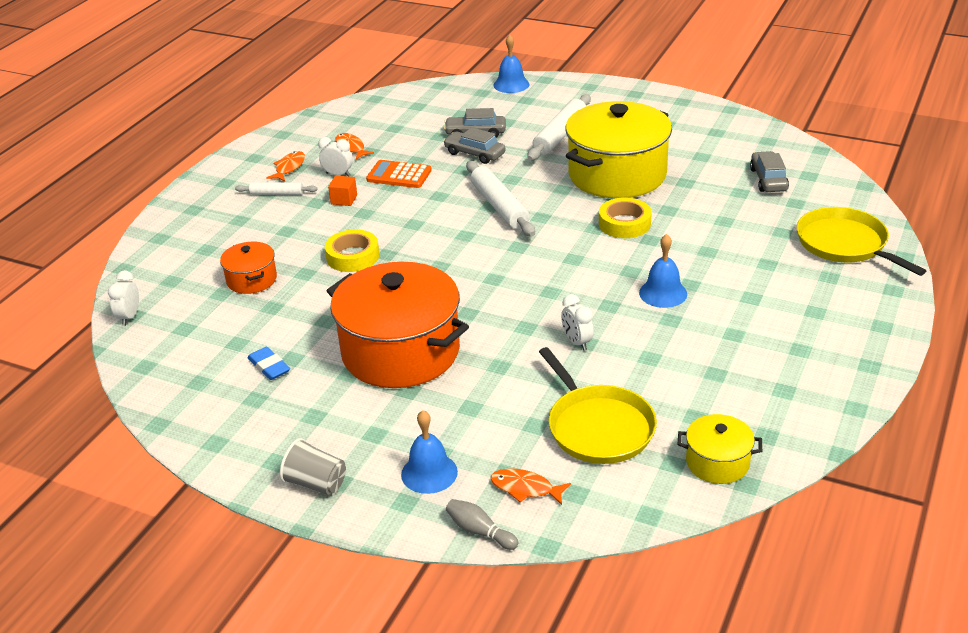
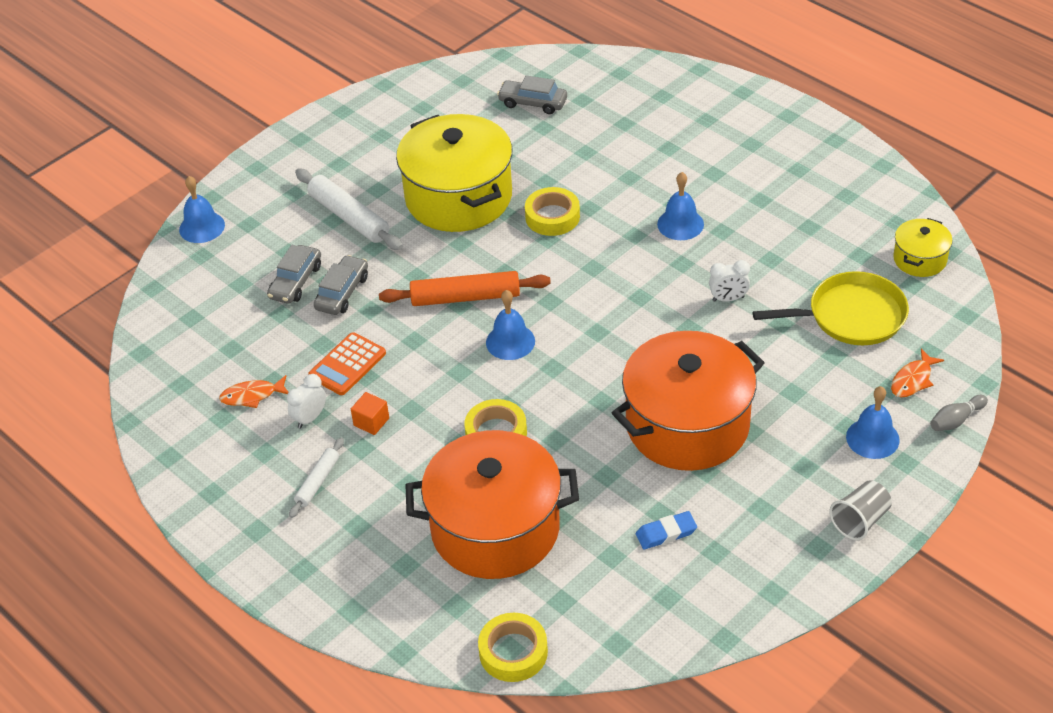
camera: 70 degrees left, 10 degrees up
(129, 317) = (513, 652): white clock -> yellow tape
(251, 280) = (495, 528): orange pot -> orange pot, size x2.14
(289, 167) = (261, 461): orange fish -> none
(459, 239) = (510, 341): none -> blue bell
(474, 154) = (342, 292): grey car -> grey car turned 150 degrees clockwise
(499, 206) = (465, 297): white rolling pin -> orange rolling pin
(845, 244) = (664, 94): yellow pan -> none

